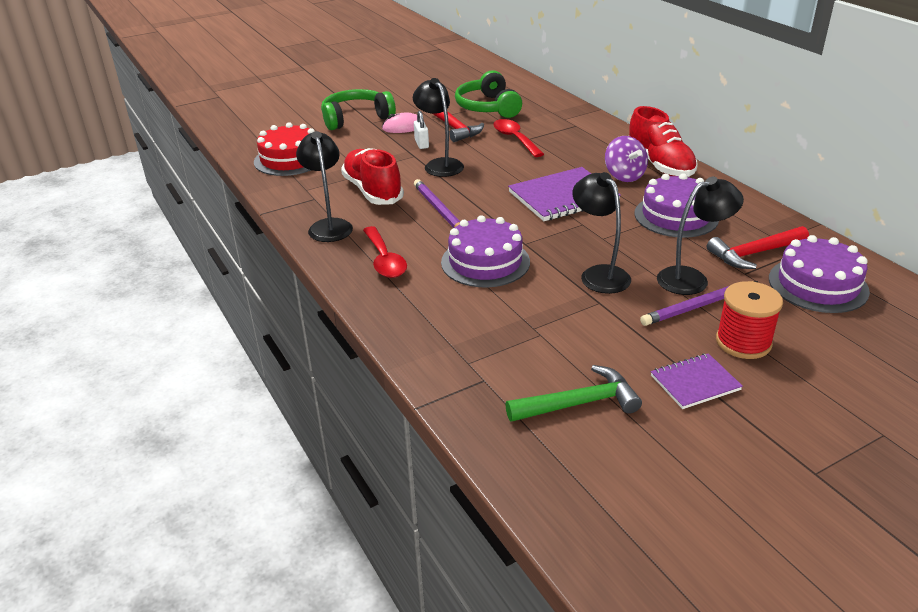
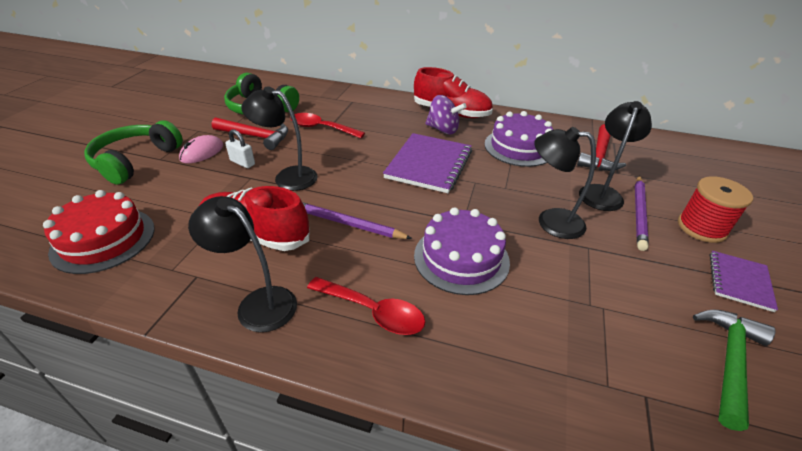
camera: 45 degrees left, 5 degrees up
(818, 285) = (658, 161): purple cake -> none

